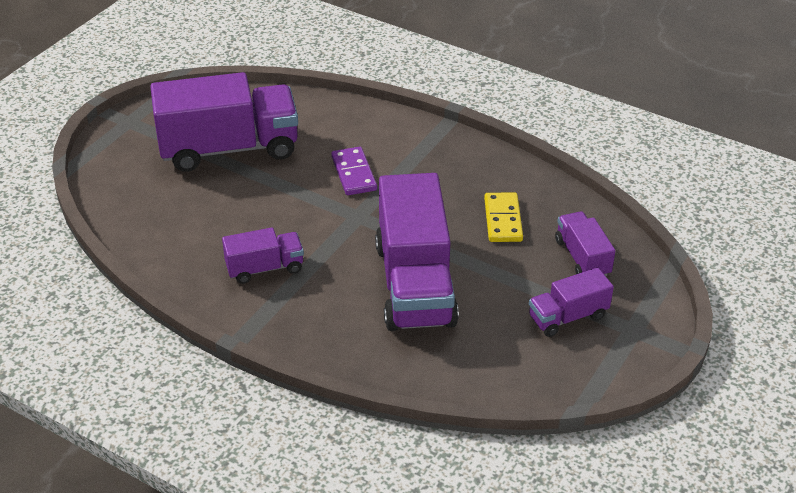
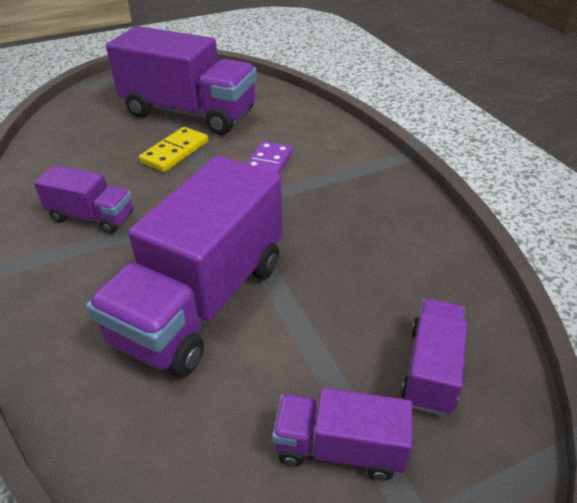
camera: 35 degrees right, 0 degrees up
(502, 220) = (370, 274): yellow domino -> yellow domino (175, 152)

